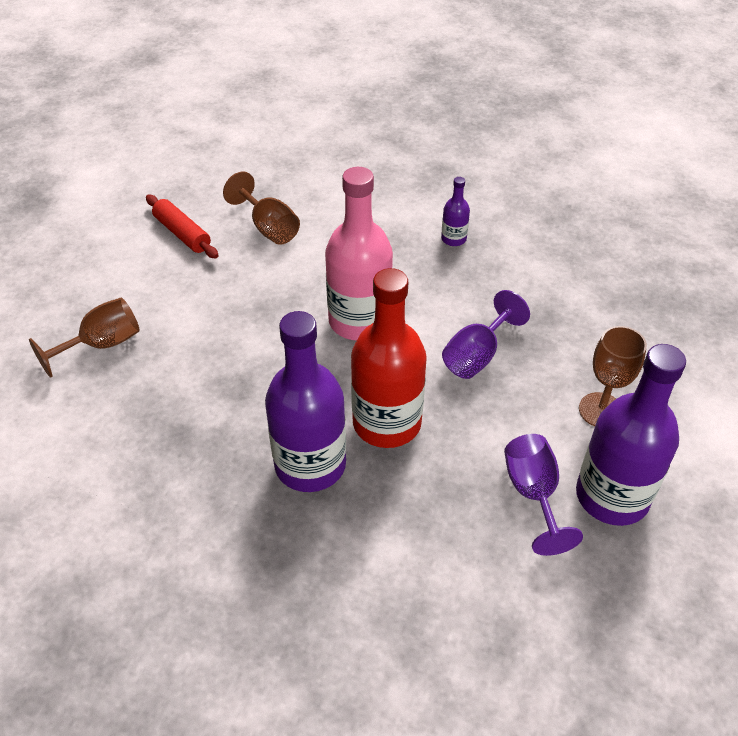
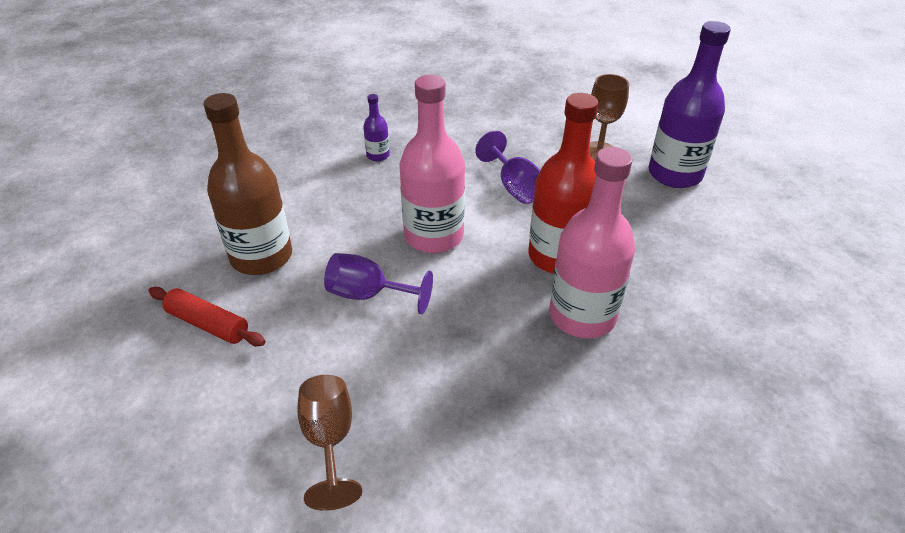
camera: 65 degrees left, 5 degrees down
(182, 234) = (208, 324): red rolling pin -> red rolling pin turned 45 degrees clockwise
(269, 228) = (261, 256): brown goblet -> brown bottle
(310, 465) = (582, 315): purple bottle -> pink bottle
(533, 494) = (660, 206): purple goblet -> purple goblet (369, 295)

